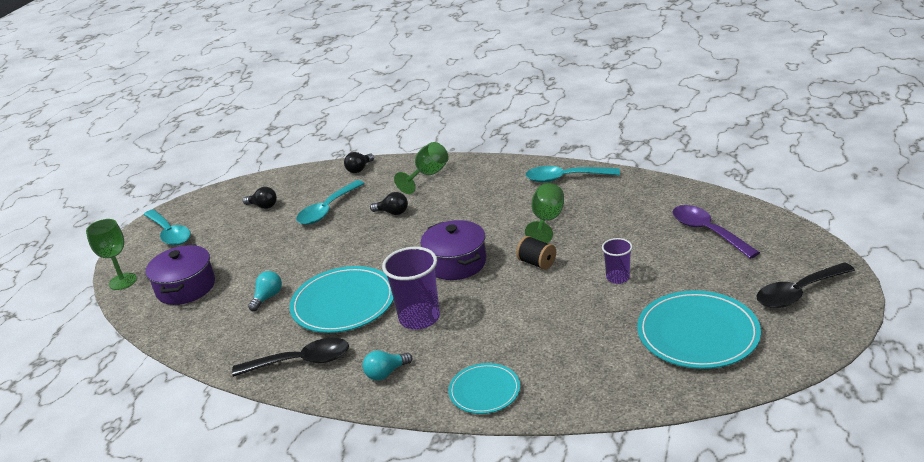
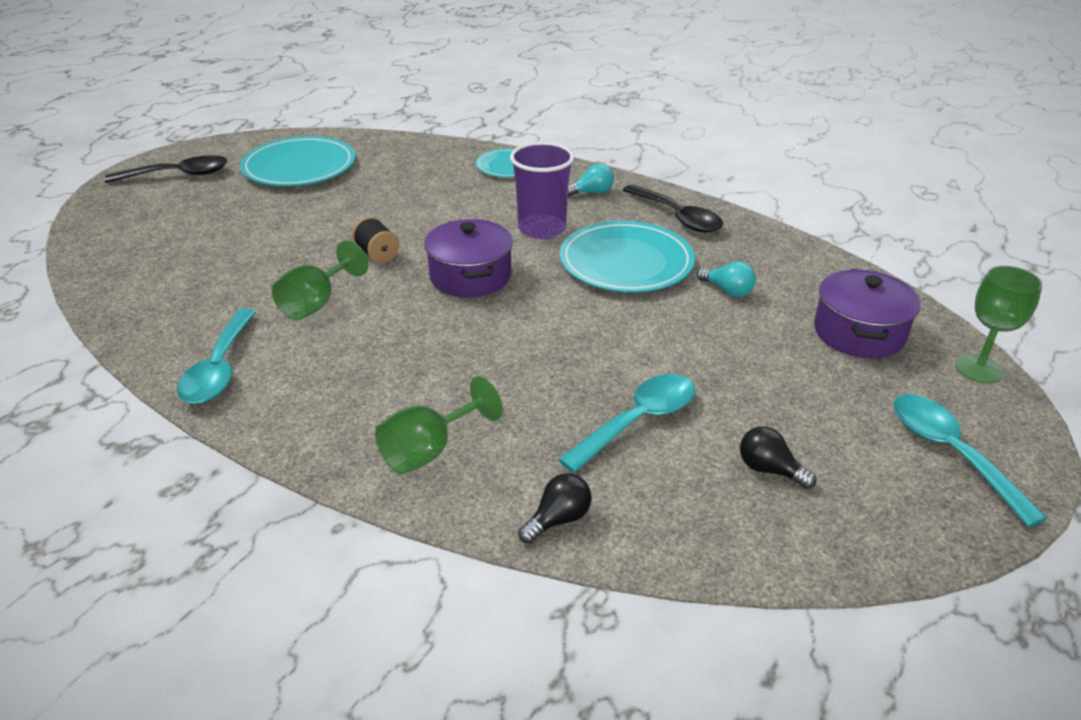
camera: 170 degrees left, 5 degrees up
(268, 297) = (727, 291): turquoise light bulb -> turquoise light bulb turned 90 degrees counterclockwise
(301, 361) = (678, 217): black spoon -> black spoon turned 135 degrees counterclockwise
(392, 212) = (525, 381): black light bulb -> none
(565, 178) = (219, 369): turquoise spoon -> turquoise spoon turned 75 degrees clockwise
(618, 278) = (311, 220): purple cup -> none
(707, 232) = (162, 242): purple spoon -> none

